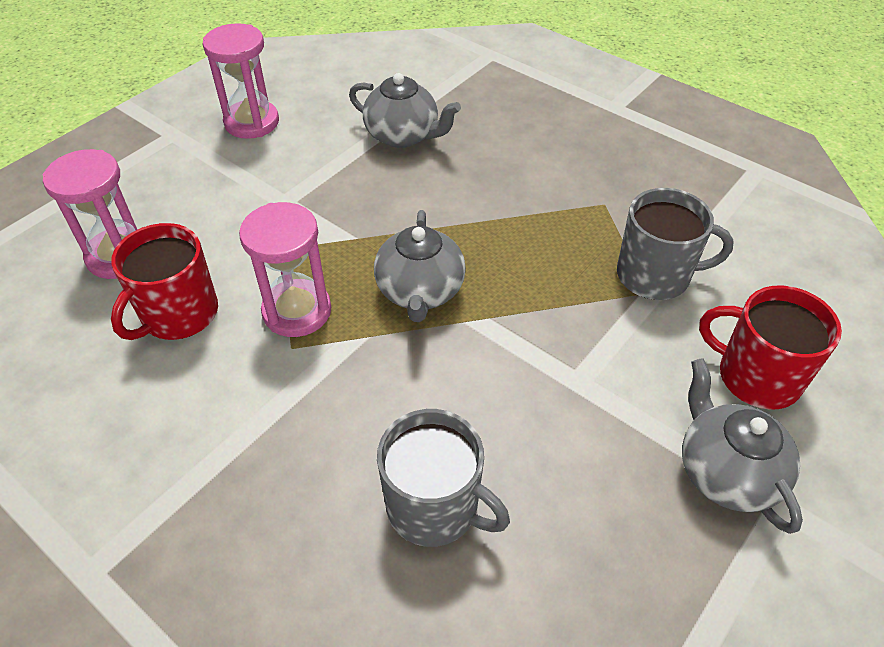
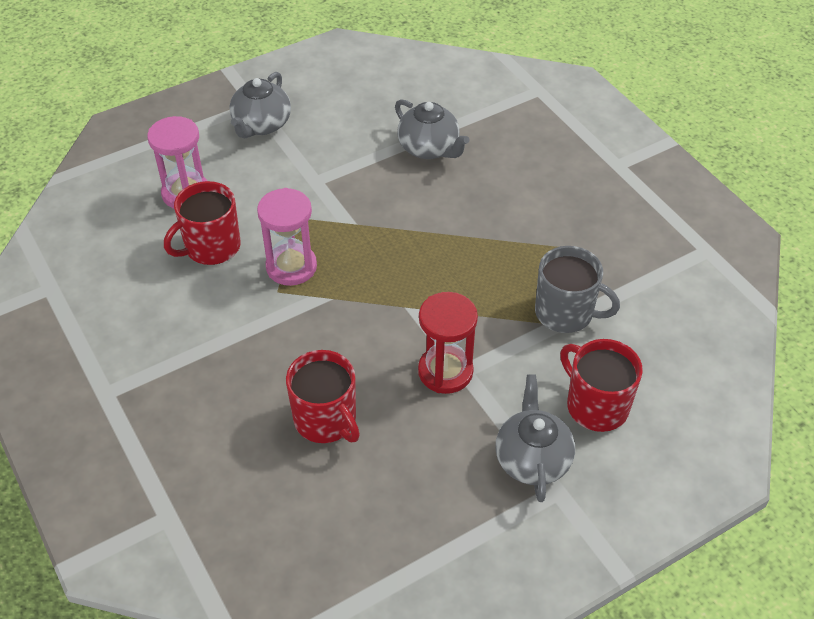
camera: 20 degrees right, 0 degrees up
(252, 122) = (317, 108): pink hourglass -> none
(420, 291) = (383, 276): grey teapot -> grey teapot (261, 125)
(434, 507) = (326, 420): grey mug -> red mug
(556, 389) = (445, 371): none -> red hourglass

